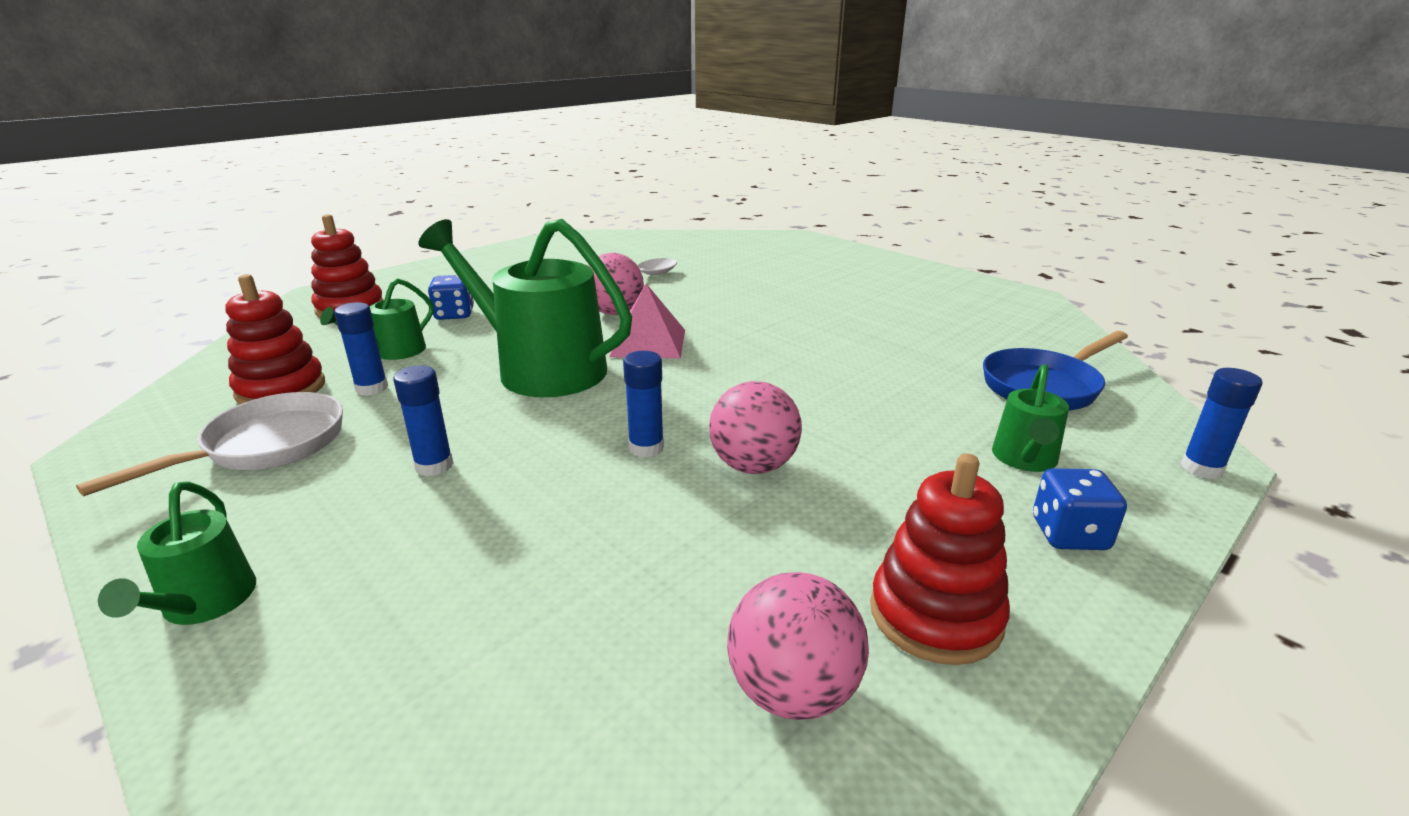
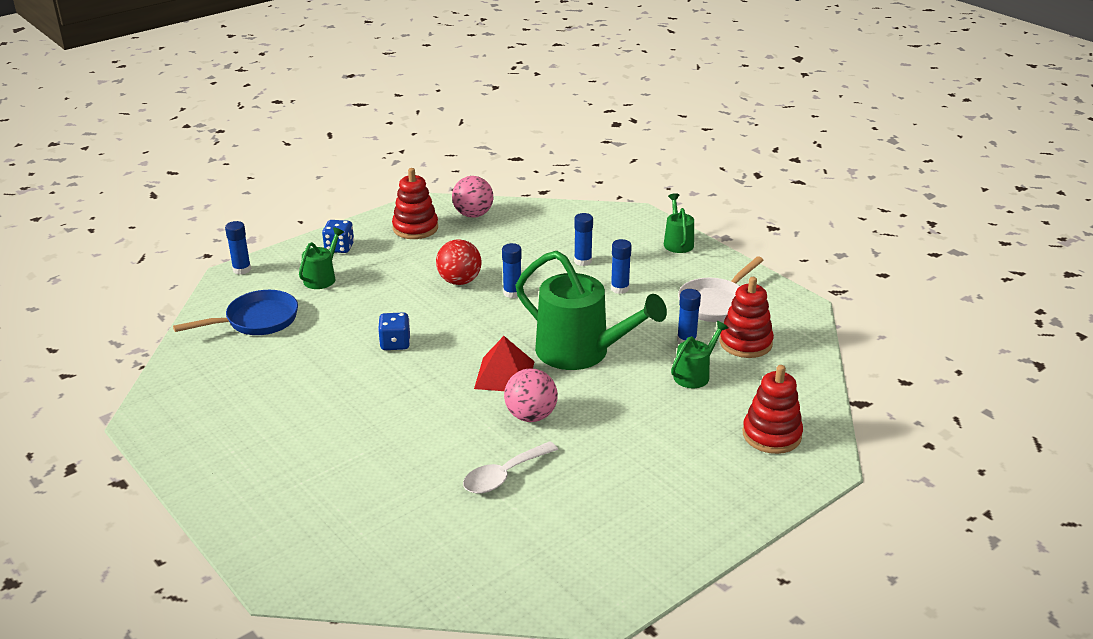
camera: 175 degrees left, 5 degrees up
(454, 314) = (671, 420): blue dice -> blue dice (395, 343)
(487, 527) = (583, 261): none -> blue glue stick
(648, 343) = (504, 375): pink pyramid -> red pyramid
(753, 466) = (459, 281): pink ball -> red ball

